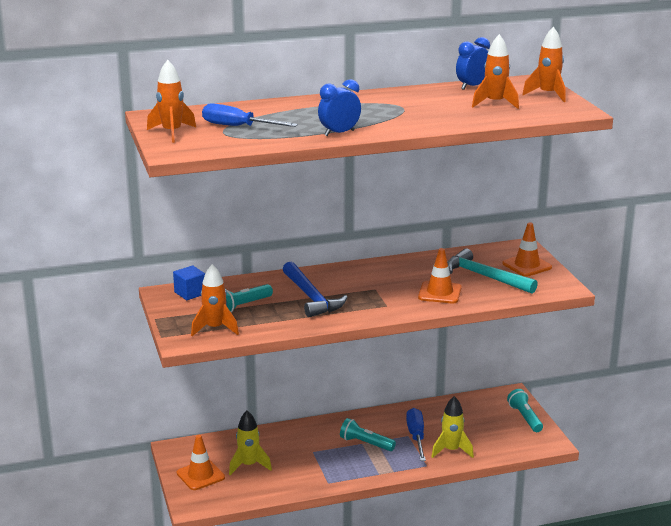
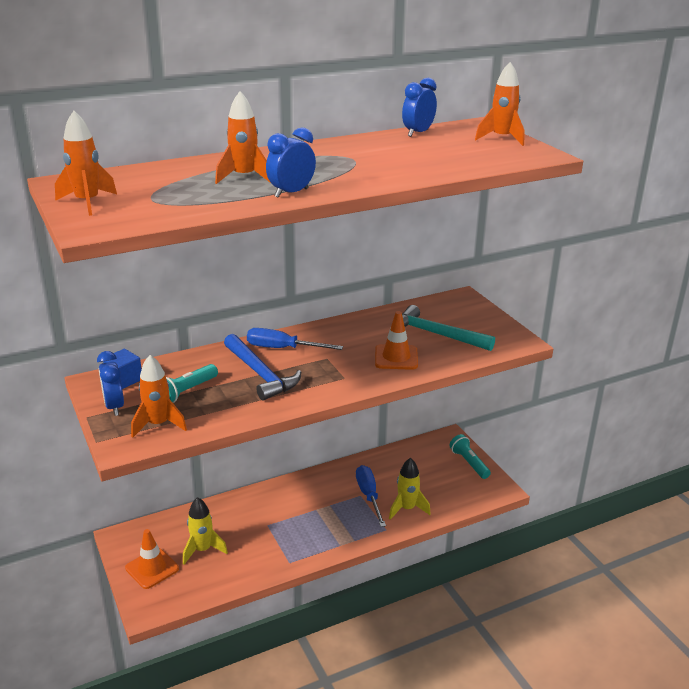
camera: 10 degrees left, 5 degrees up
(179, 313) = (114, 407): none -> blue clock
(238, 127) = (168, 191): blue screwdriver -> blue screwdriver (282, 348)
(365, 443) = (319, 509): turquoise flashlight -> none
(495, 103) = (451, 150): orange rocket -> orange rocket (244, 177)
(527, 265) = (474, 318): orange traffic cone -> none

